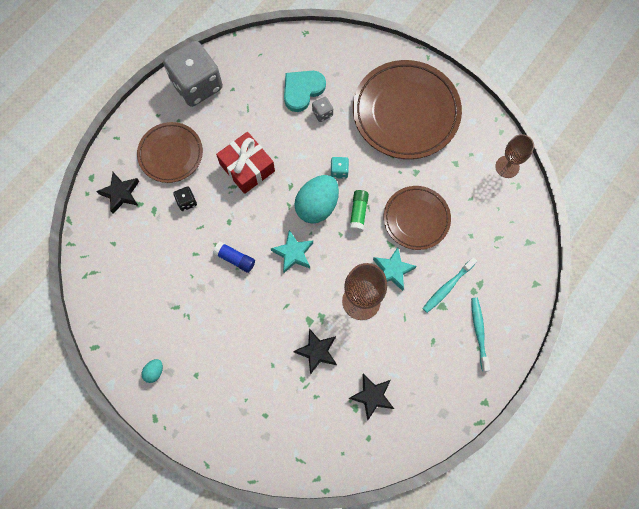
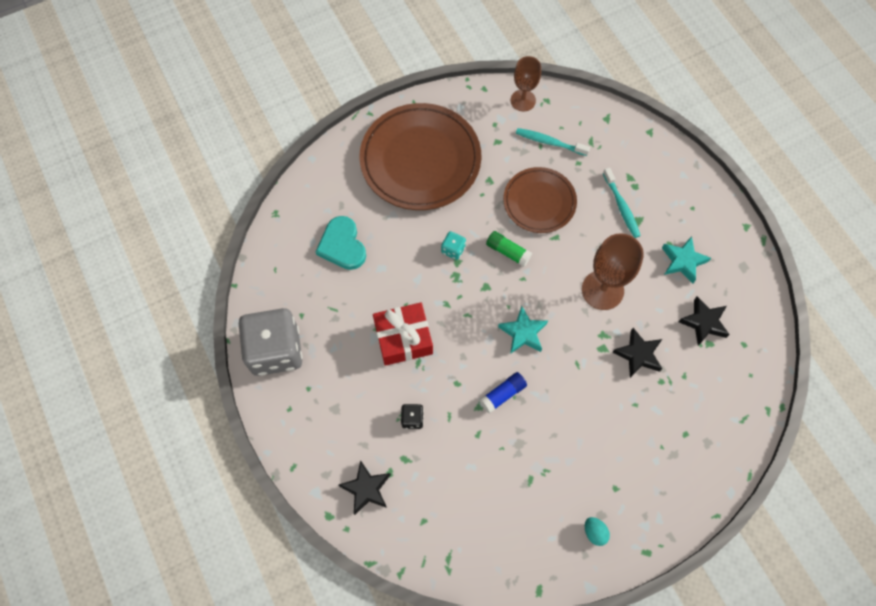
camera: 65 degrees left, 5 degrees down
(171, 154) = (346, 413): brown plate -> none
(317, 206) = (481, 287): turquoise egg -> none
(322, 113) = (379, 237): grey dice -> none
(392, 270) = (583, 247): turquoise star -> turquoise star (683, 261)
(479, 332) = (677, 200): turquoise toothbrush -> turquoise toothbrush (550, 142)

